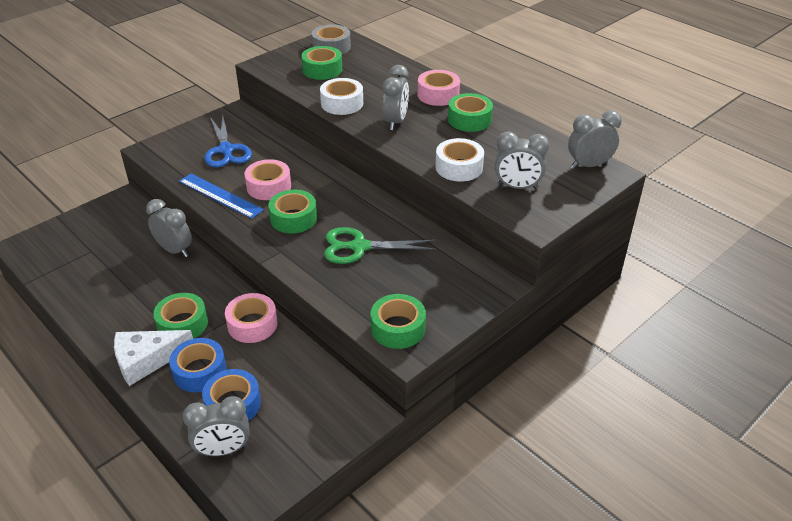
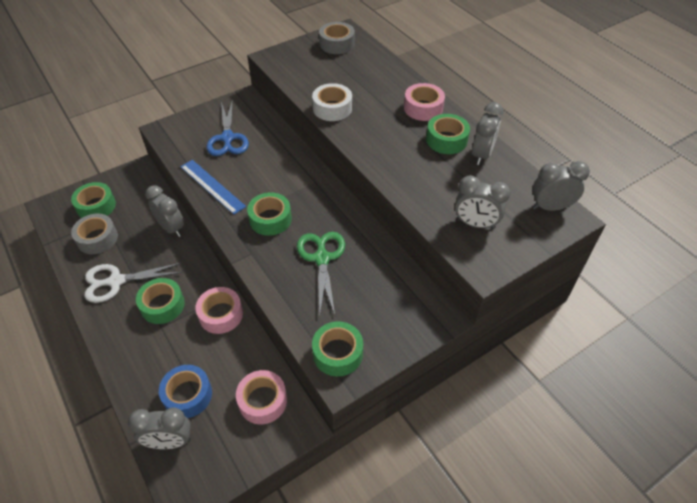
camera: 10 degrees right, 10 degrees up
(89, 270) = (97, 238): none -> grey tape
(122, 308) = (116, 281): none -> white scissors
(146, 360) = (125, 338): white cheese -> none
(200, 371) = (167, 356): blue tape -> none
(269, 186) = (256, 182): pink tape -> pink tape (262, 401)
(322, 70) = (323, 68): green tape -> green tape (96, 206)
(359, 247) = (322, 258): green scissors -> green scissors turned 75 degrees clockwise
(395, 122) = (376, 135): grey clock -> grey clock (481, 155)
(459, 167) = (424, 194): white tape -> none

